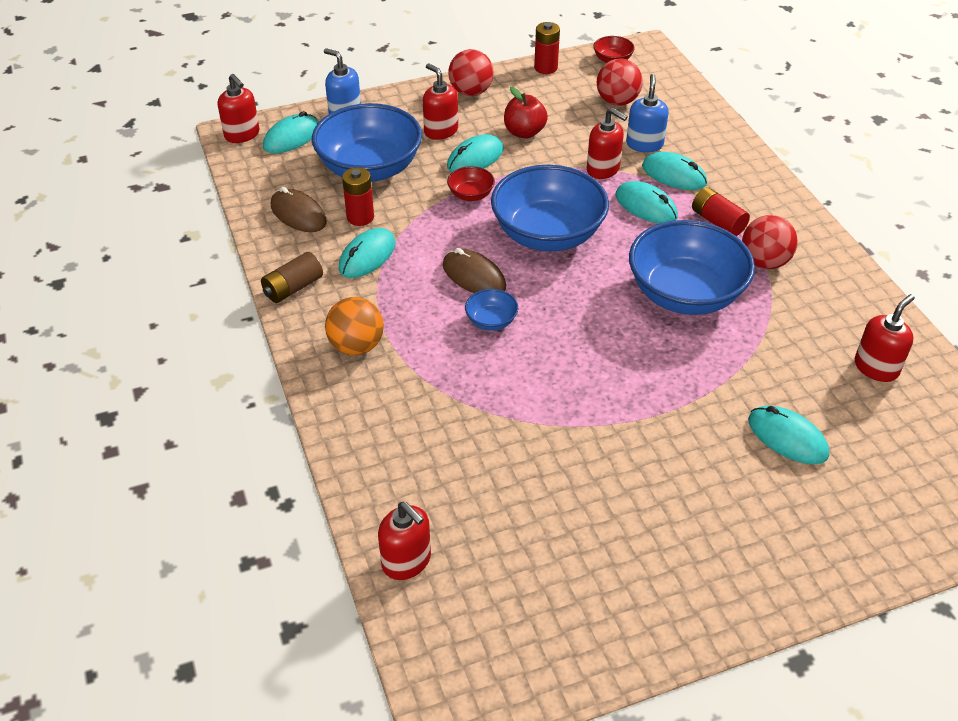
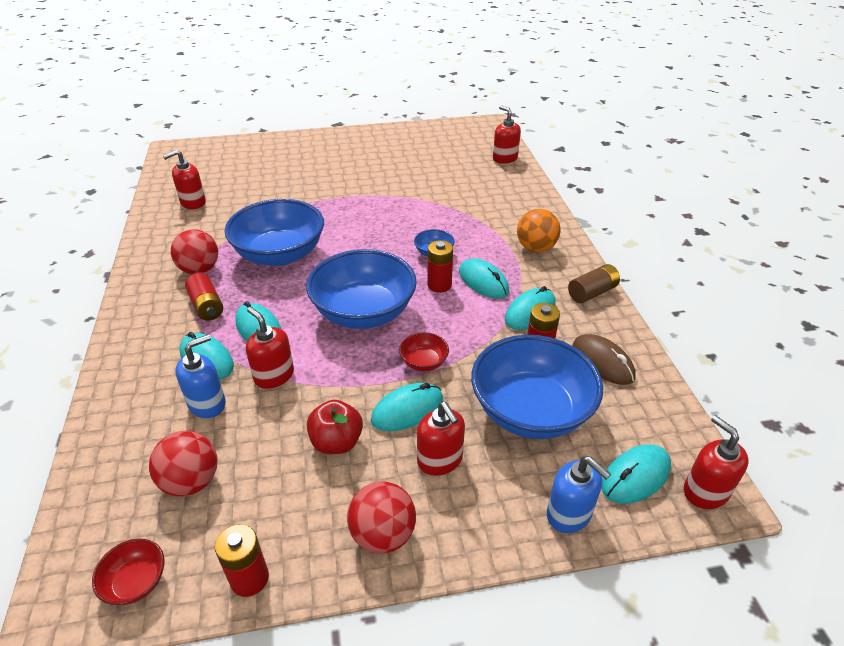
camera: 170 degrees left, 5 degrees down
(474, 276) = (439, 285): brown mouse -> red battery
(644, 144) = (207, 404): blue soap dispenser -> blue soap dispenser turned 150 degrees counterclockwise
(787, 438) = (279, 180): turquoise mouse -> turquoise mouse (483, 281)

